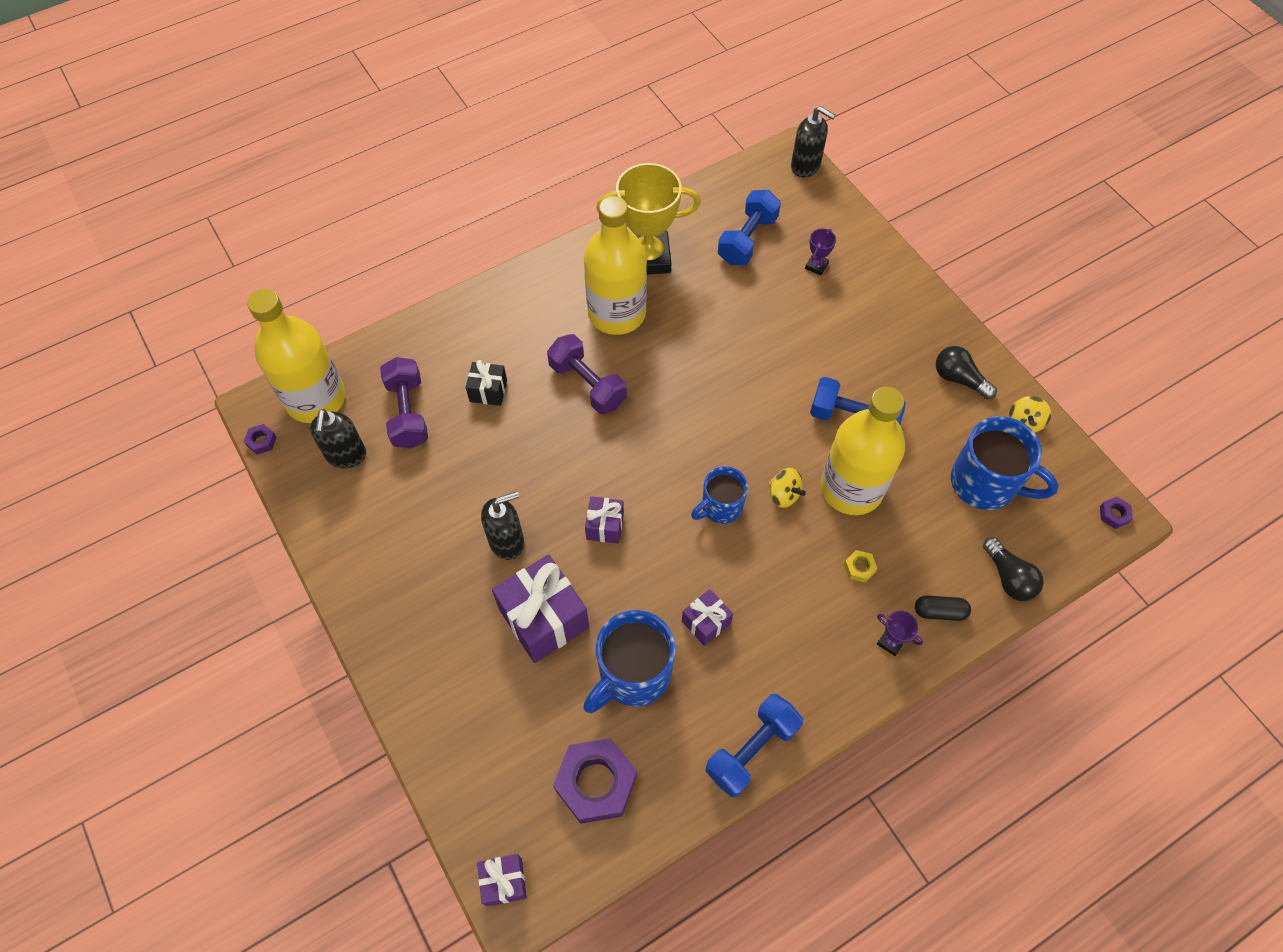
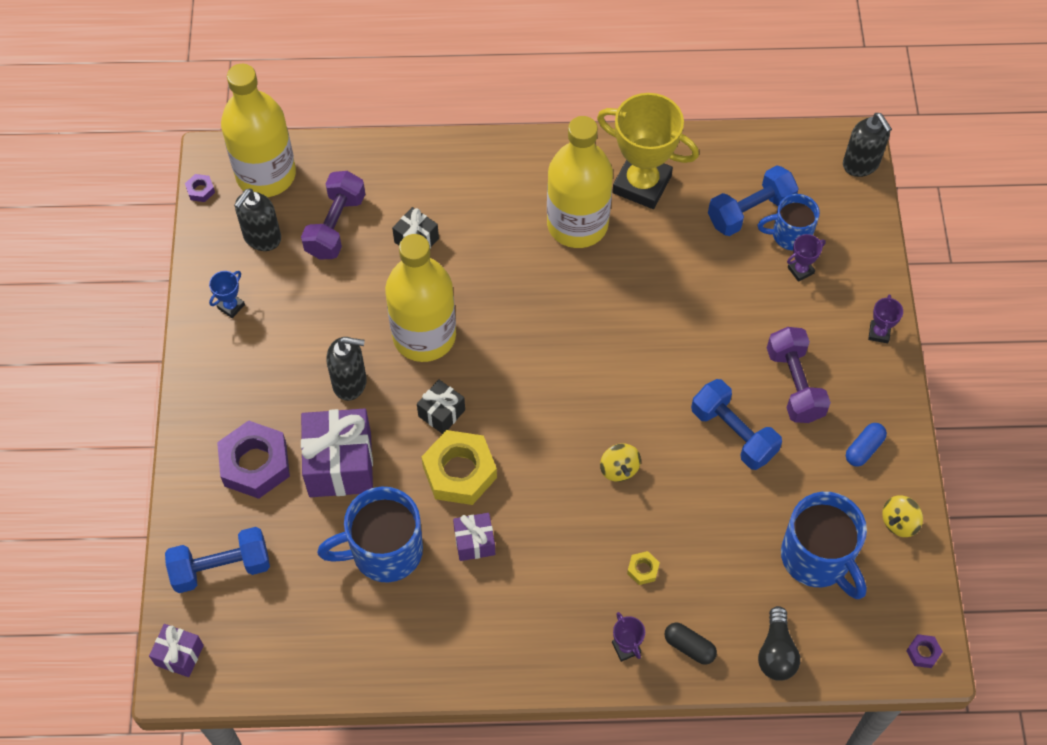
camera: 30 degrees right, 0 degrees up
(354, 530) = (231, 306): none -> blue trophy
(587, 384) = (507, 278): purple dumbbell -> purple dumbbell (794, 384)
(596, 783) = (298, 621): purple nut -> purple nut (255, 464)
(605, 526) = (441, 413): purple gift -> black gift
(653, 568) = (459, 472): none -> yellow nut
(720, 507) = (554, 450): blue mug -> blue mug (790, 235)
(751, 750) = (442, 668): blue dumbbell -> blue dumbbell (221, 567)
(851, 488) = (685, 496): yellow bottle -> yellow bottle (424, 336)
(907, 285) = (879, 333): none -> purple trophy
(958, 379) = (864, 449): black light bulb -> blue capsule

